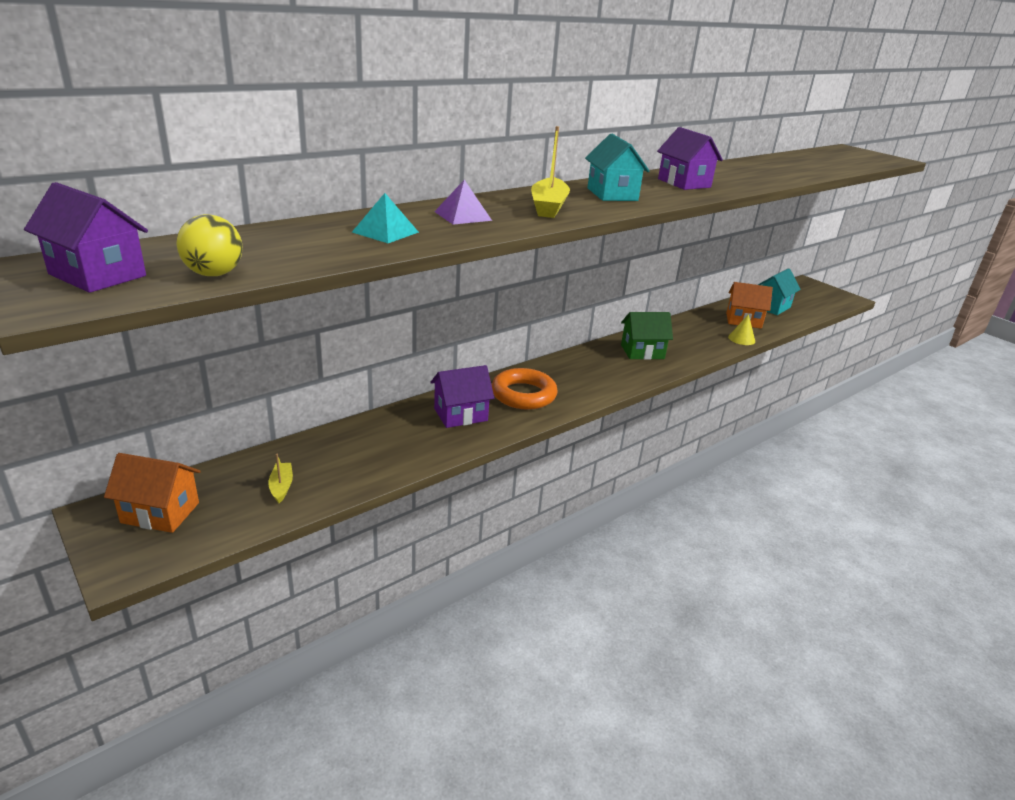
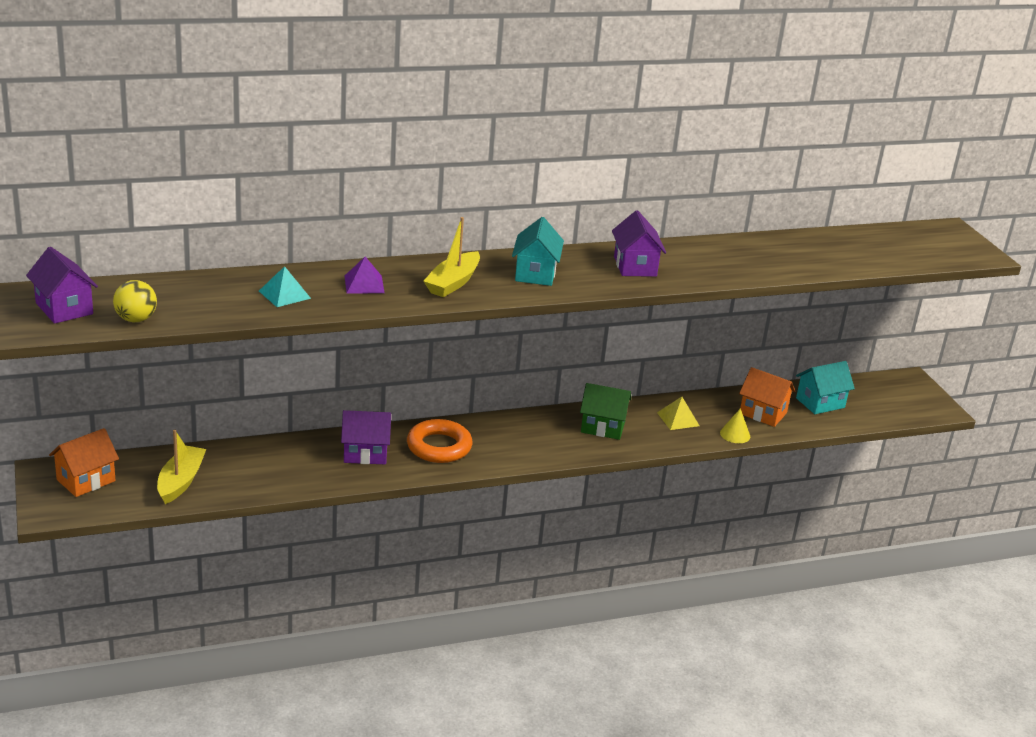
camera: 20 degrees right, 0 degrees up
(160, 512) = (86, 480): orange house -> orange house turned 75 degrees counterclockwise
(281, 486) = (180, 481): yellow boat -> yellow boat, size x1.82
(690, 335) = (678, 419): none -> yellow pyramid

